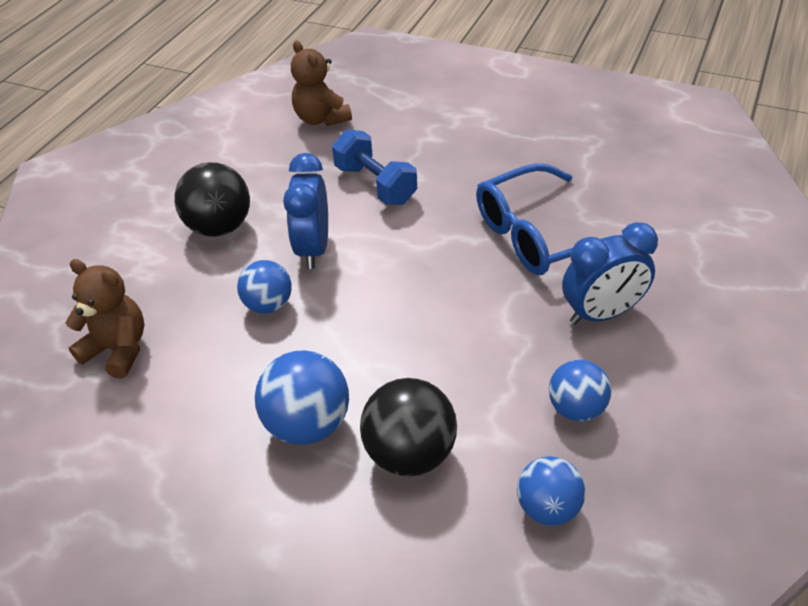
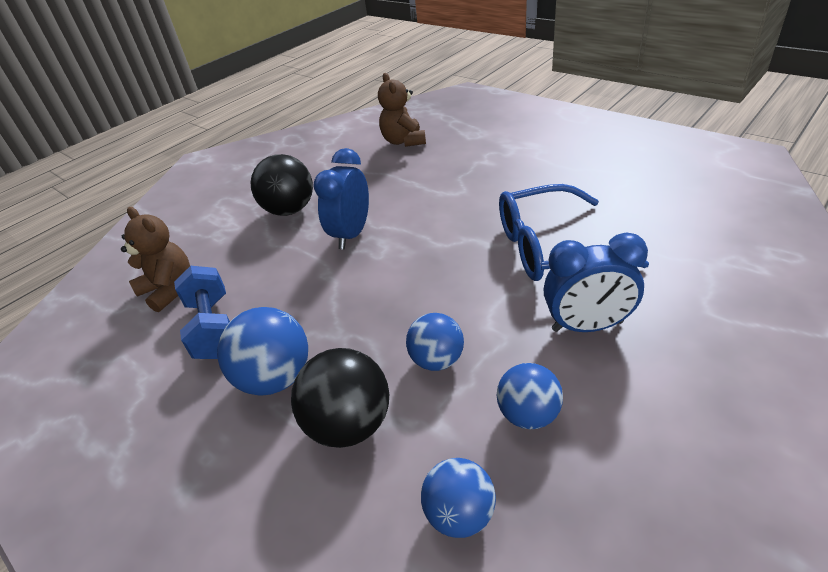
camera: 20 degrees right, 5 degrees down
(268, 305) = (295, 273): blue ball -> blue ball (437, 360)
(375, 184) = (424, 192): blue dumbbell -> blue dumbbell (213, 327)

